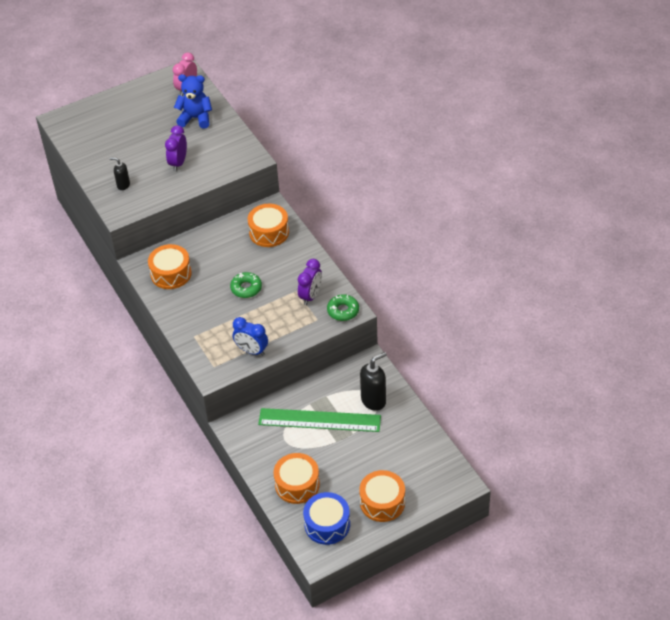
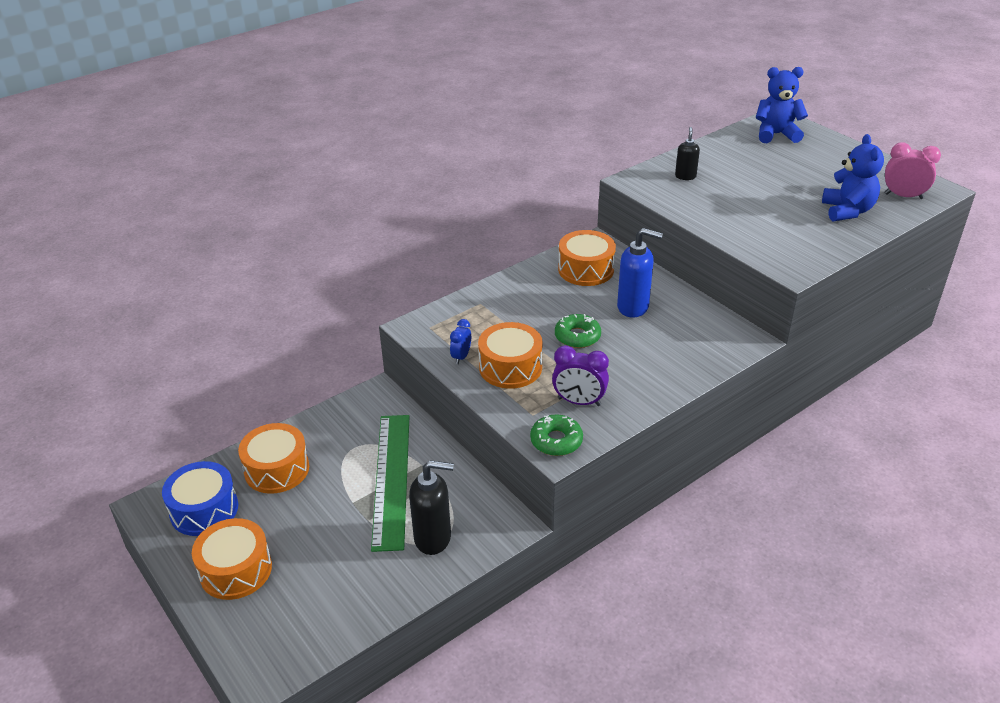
camera: 80 degrees right, 10 degrees down
(82, 126) = (776, 134): none -> blue teddy bear
(178, 163) = (748, 210): purple clock -> none
(222, 255) = (633, 307): none -> blue soap dispenser
(252, 351) = (461, 357): blue clock -> blue clock, size x0.63
(269, 232) = (695, 344): orange drum -> orange drum (510, 367)
(373, 400) = (433, 538): black soap dispenser -> black soap dispenser turned 45 degrees counterclockwise

